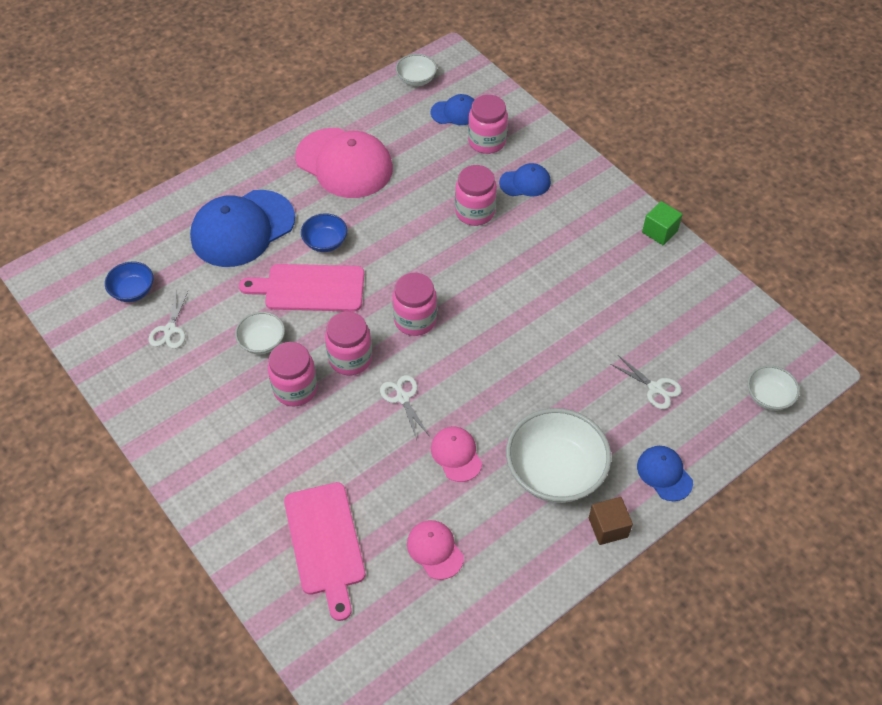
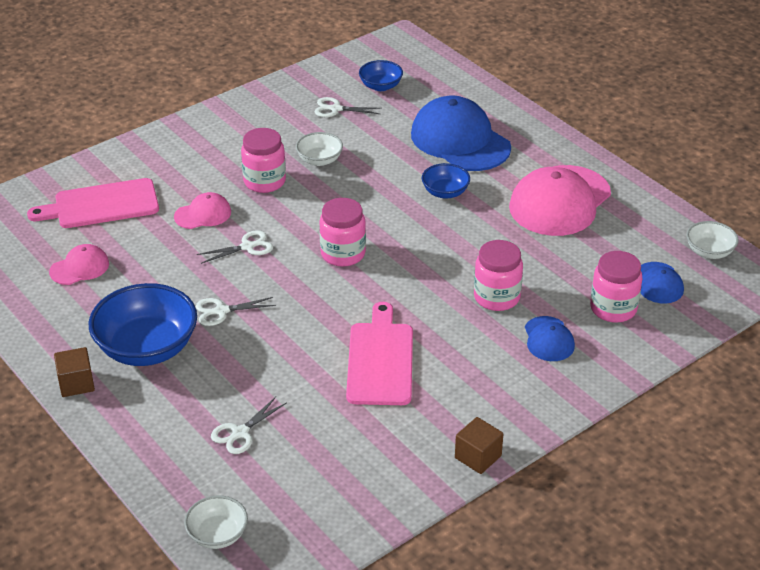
camera: 90 degrees right, 15 degrees down
(310, 288) = (384, 185): pink cutting board -> pink cutting board (380, 360)
(350, 358) = (297, 213): pink jar -> none
(456, 455) = (177, 281): pink cap -> pink cap (203, 214)
(499, 413) = (221, 311): none -> white scissors
(555, 471) = (147, 348): white bowl -> blue bowl
(659, 231) = (478, 457): green cube -> brown cube
(664, 474) = (129, 431): blue cap -> none

